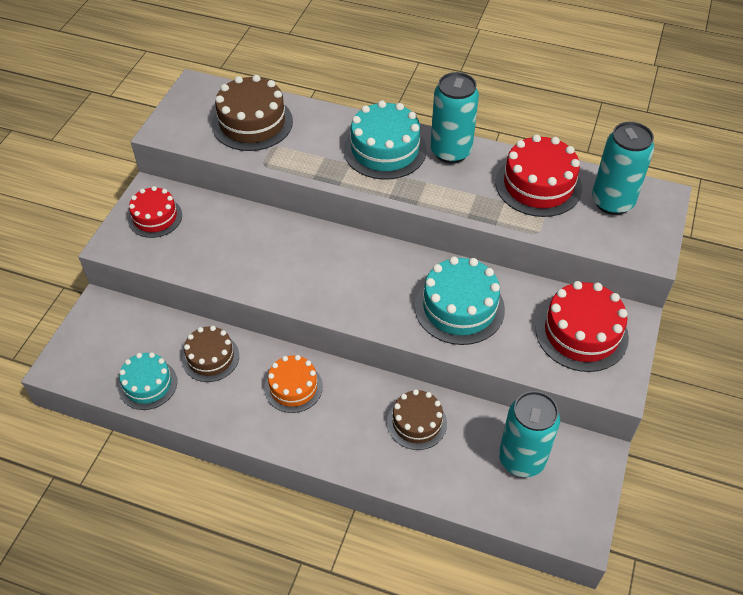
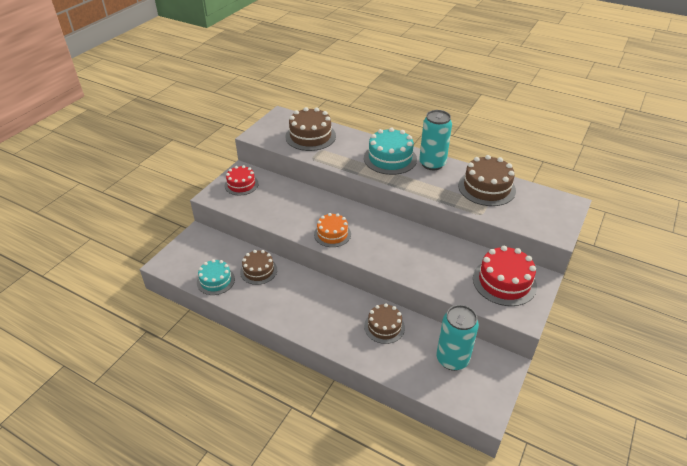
camera: 10 degrees right, 10 degrees down
(293, 387) = (307, 294): orange cake -> orange cake (332, 234)
(459, 307) = (423, 257): turquoise cake -> none
(538, 185) = (486, 188): red cake -> brown cake
(612, 202) = (535, 202): turquoise can -> none

